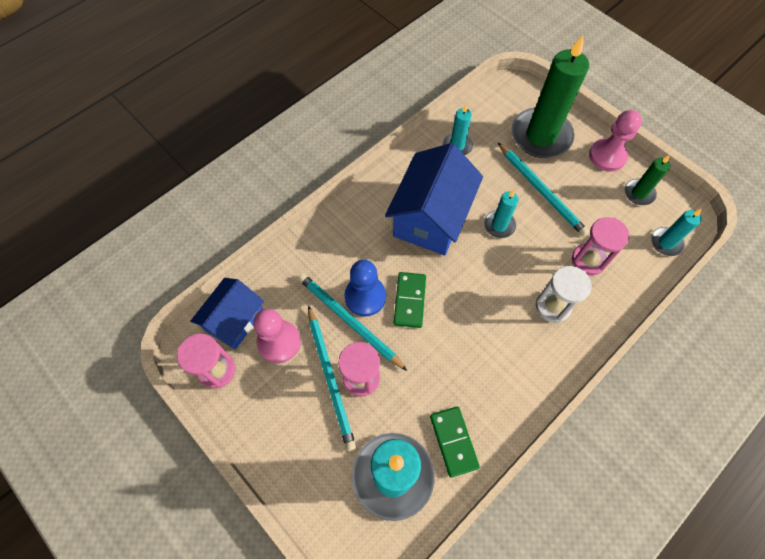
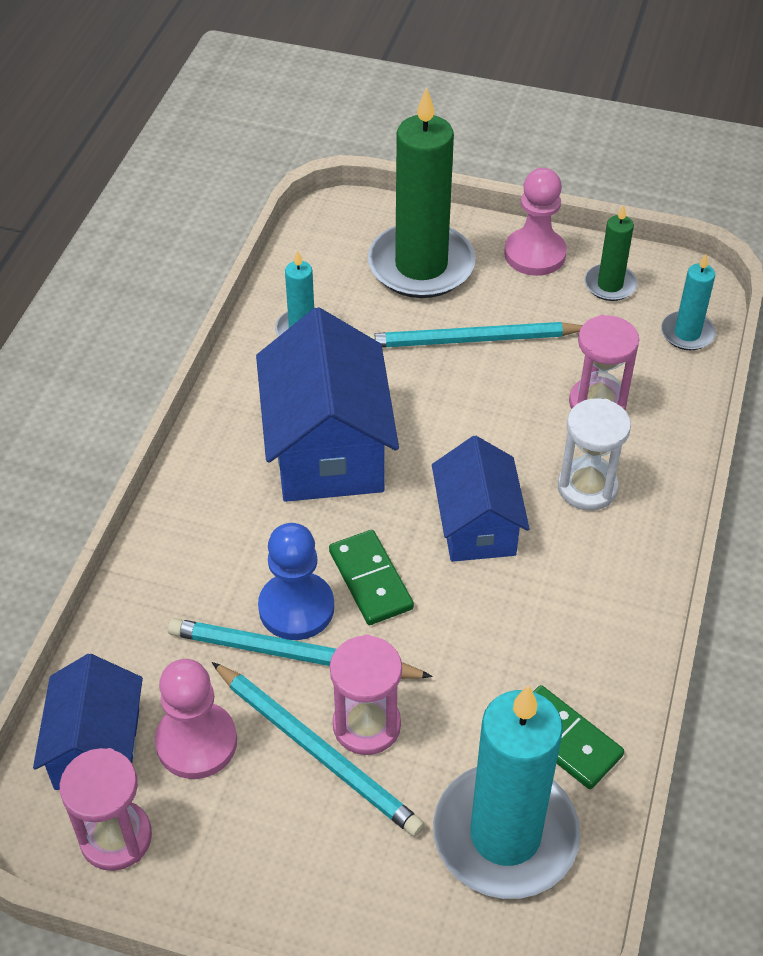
camera: 30 degrees left, 15 degrees down
(481, 298) = (477, 526): none -> blue house
(499, 225) = (438, 414): turquoise candle -> none
(541, 191) = (470, 340): turquoise pencil -> turquoise pencil turned 150 degrees clockwise

